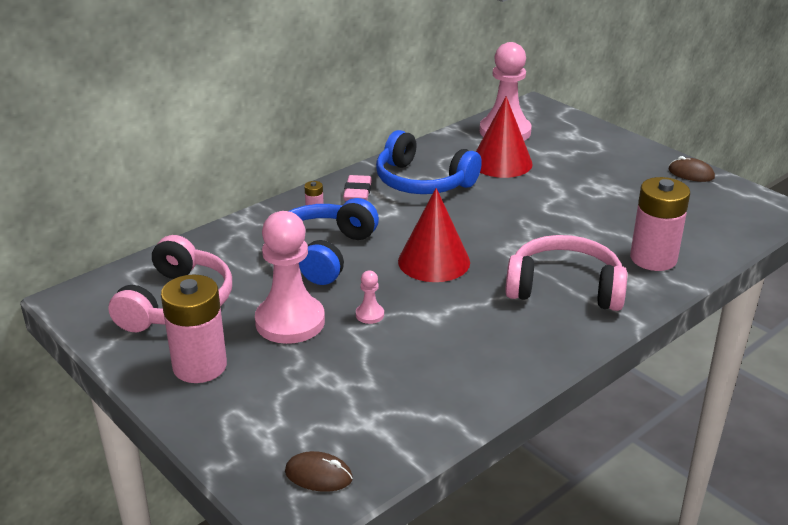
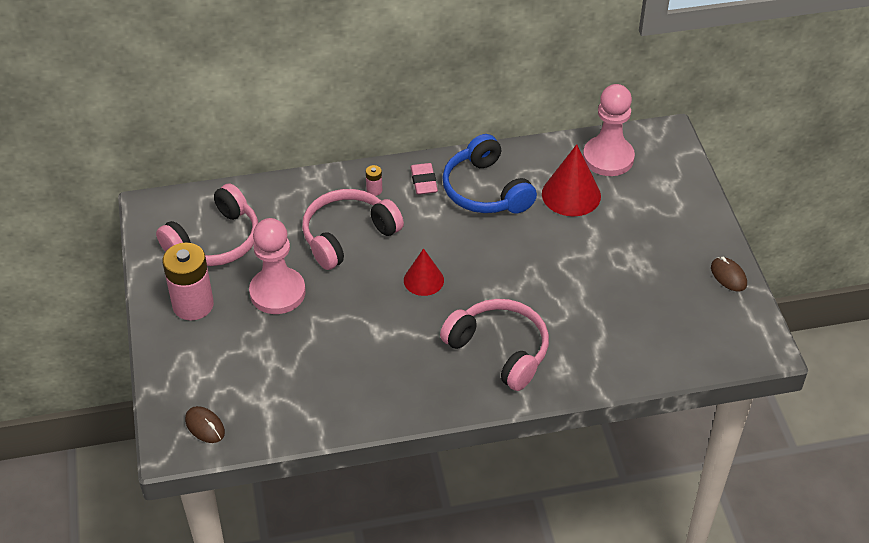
camera: 30 degrees right, 15 degrees up
(322, 253) = (348, 236): blue headphones -> pink headphones
(357, 192) = (424, 181): pink eraser -> pink eraser turned 45 degrees counterclockwise
(370, 315) = (336, 311): pink pawn -> none
(434, 261) = (423, 280): red cone -> red cone, size x0.65
(653, 258) = (598, 352): pink battery -> none

